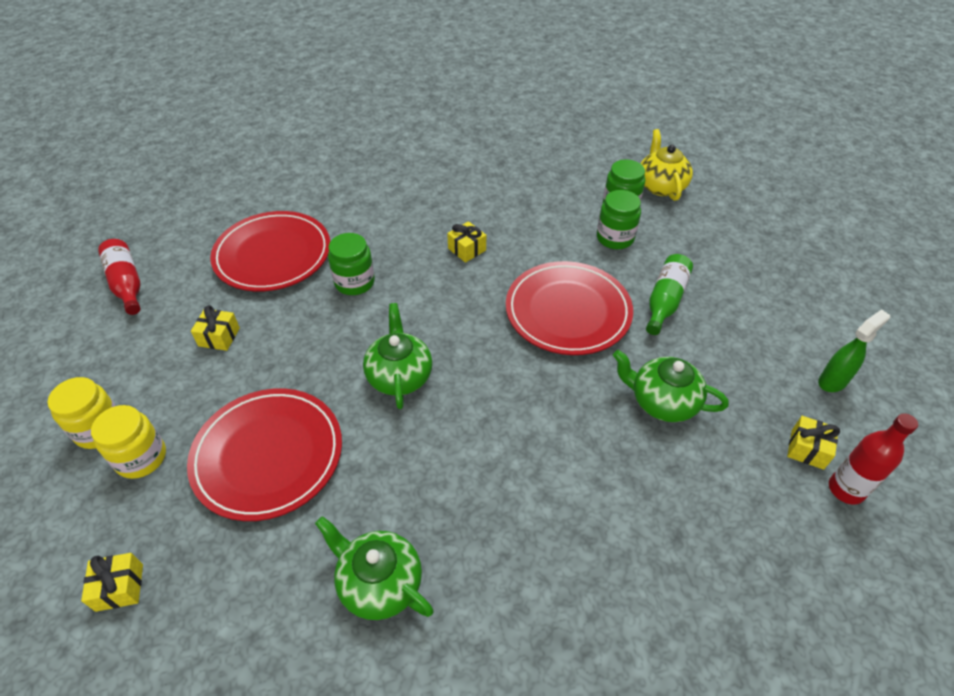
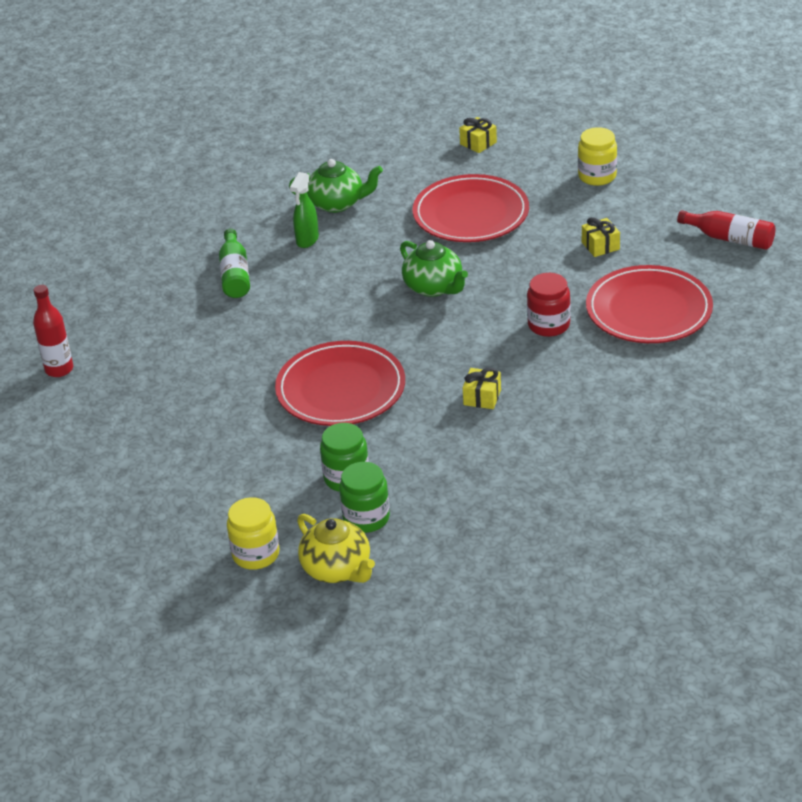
camera: 150 degrees right, 10 degrees down
(141, 458) = (549, 179): yellow jar -> yellow jar (256, 554)
(354, 282) = (548, 325): green jar -> red jar
(662, 402) = (218, 362): green teapot -> none
(665, 301) = (258, 439): green bottle -> green bottle (235, 274)
(807, 449) = (93, 381): yellow gift -> none
(833, 381) = (82, 439): green spray bottle -> green spray bottle (307, 240)

